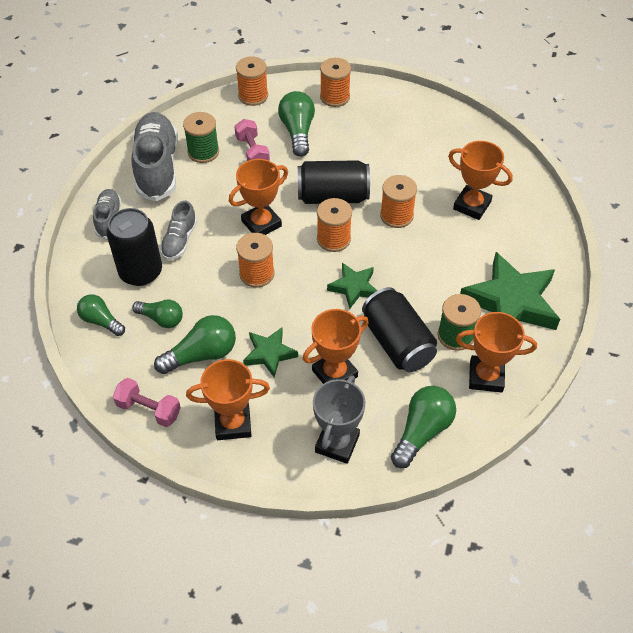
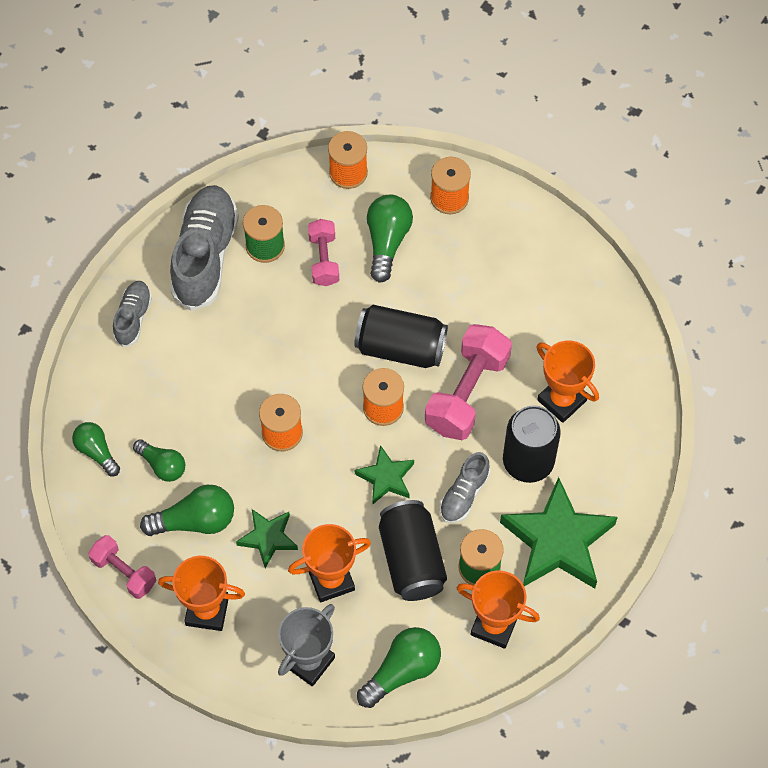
camera: 15 degrees right, 10 degrees up
(141, 272) = (153, 399): black can -> black can (528, 461)
(179, 240) = (206, 367): grey shoe -> grey shoe (464, 494)
(261, 224) = (306, 366): orange trophy -> none
(396, 215) = (467, 393): orange spool -> pink dumbbell

